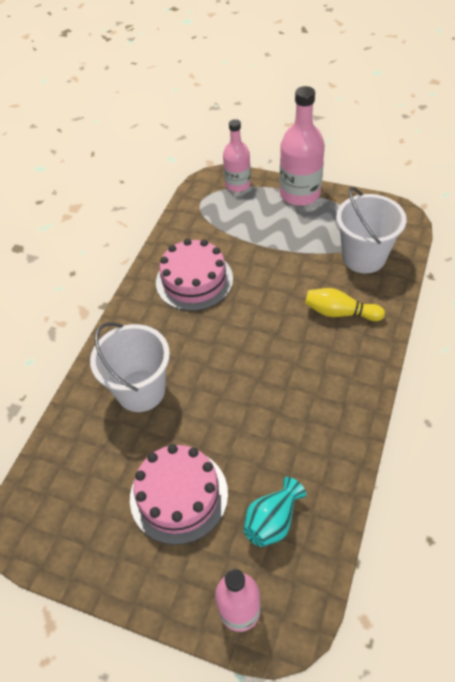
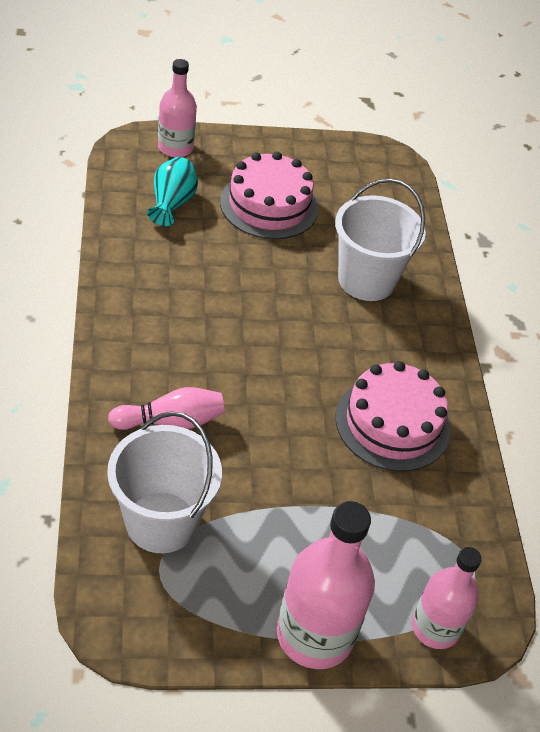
camera: 145 degrees right, 5 degrees down
(340, 313) = (171, 421): yellow bowling pin -> pink bowling pin

